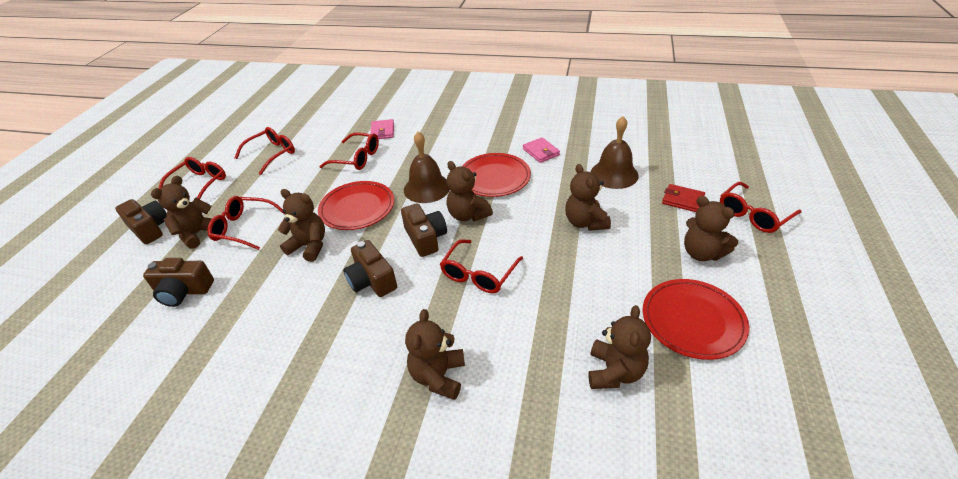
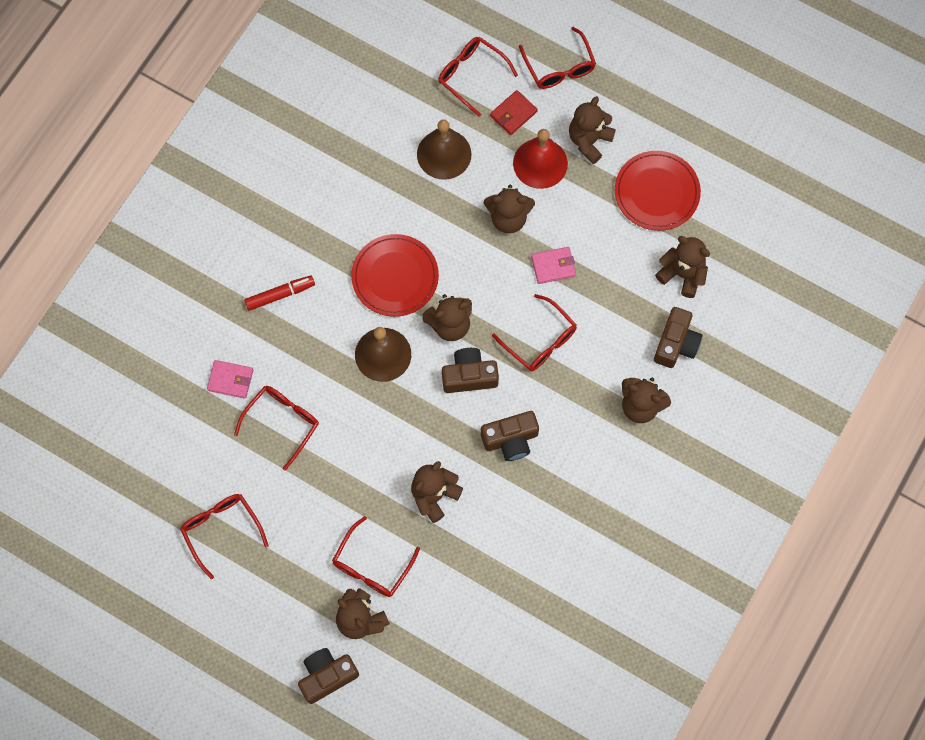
camera: 75 degrees left, 30 degrees up
(183, 291) = (454, 625): brown camera -> brown camera (676, 343)
(199, 184) = (254, 624): red glasses -> red glasses (471, 75)
(357, 208) = (387, 437): red plate -> none
(453, 134) = (280, 294): none -> red marker
(541, 152) = (368, 209): pink wallet -> pink wallet (553, 266)
(651, 228) = (540, 163): none -> red bell
(702, 253) = (589, 141): brown teddy bear -> brown teddy bear turned 150 degrees clockwise

